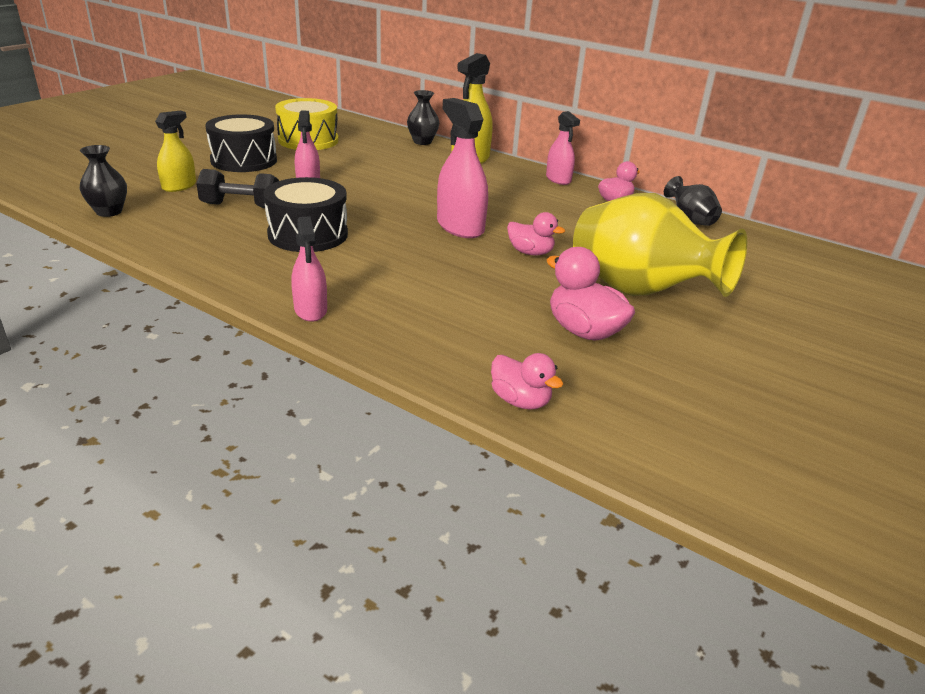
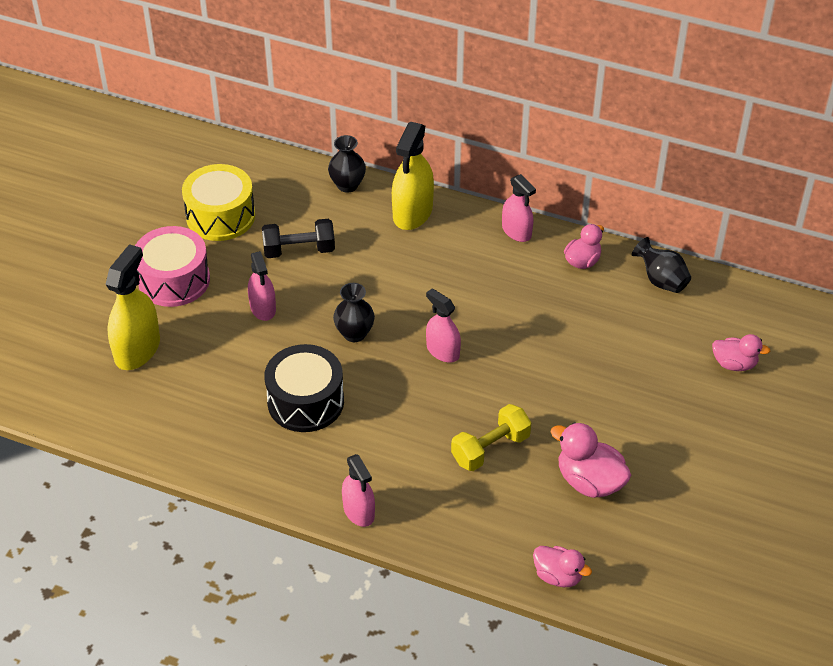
camera: 10 degrees left, 15 degrees up
(109, 212) = (99, 413): black vase -> black vase (354, 333)
(179, 186) = (137, 349): yellow spray bottle -> yellow spray bottle, size x1.58
(241, 206) = (218, 370): black dumbbell -> black dumbbell (299, 250)
(244, 160) = (174, 280): black drum -> pink drum
(460, 227) = (443, 351): pink spray bottle -> pink spray bottle, size x0.63
(480, 291) = (490, 449): none -> yellow dumbbell
(530, 252) = (520, 378): pink duck -> pink duck (734, 364)
(639, 292) = (627, 414): yellow vase -> none

